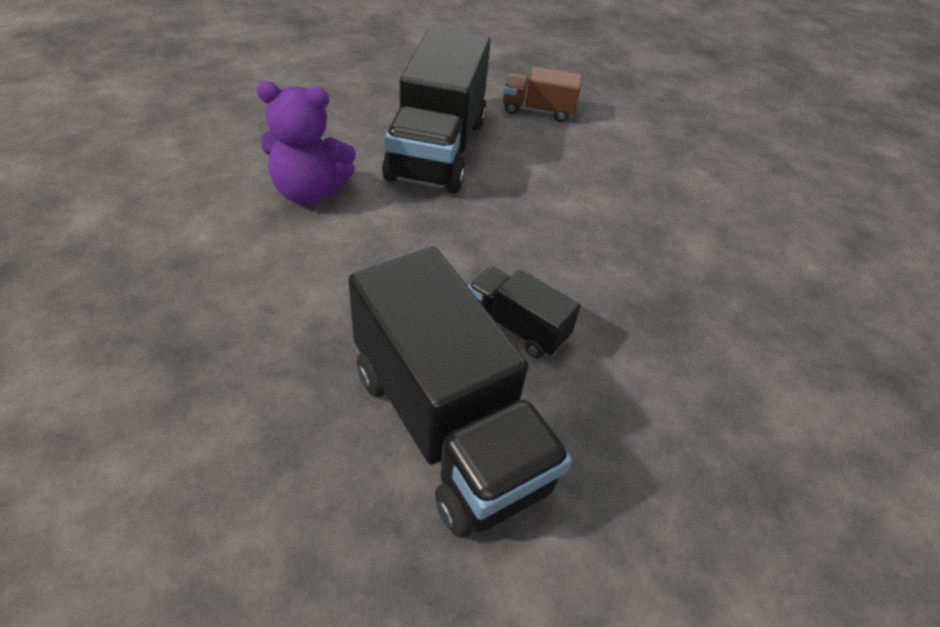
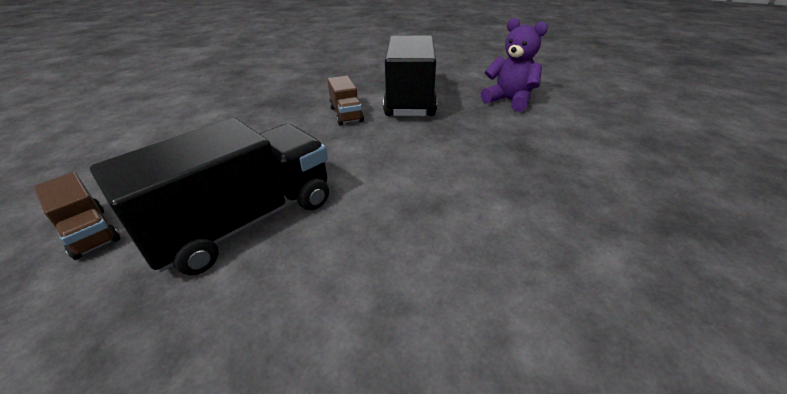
camera: 140 degrees left, 10 degrees down
(310, 192) = (393, 217): purple teddy bear -> purple teddy bear (509, 101)
(516, 326) = (346, 114): black truck -> brown truck

